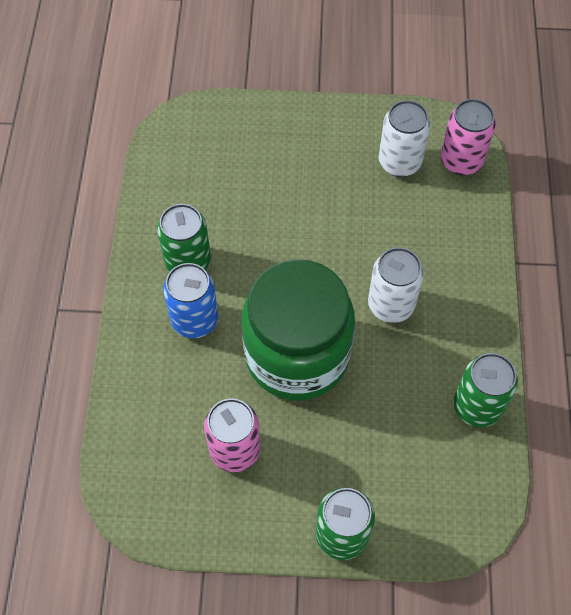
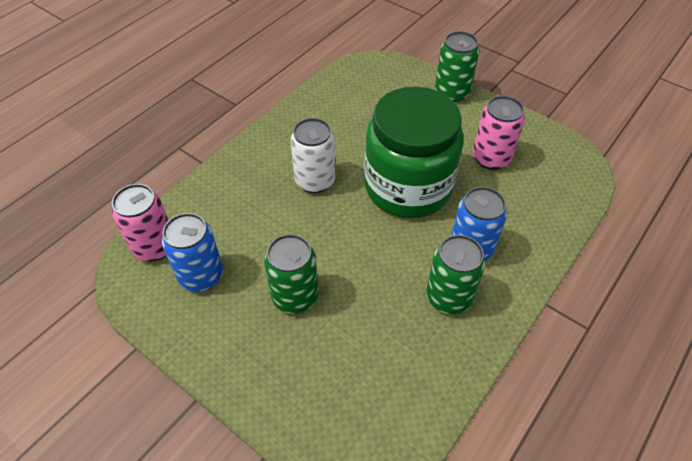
camera: 145 degrees left, 10 degrees down
(399, 162) = (201, 276): white can -> blue can
(477, 406) = (318, 105): green can -> green can (295, 297)

